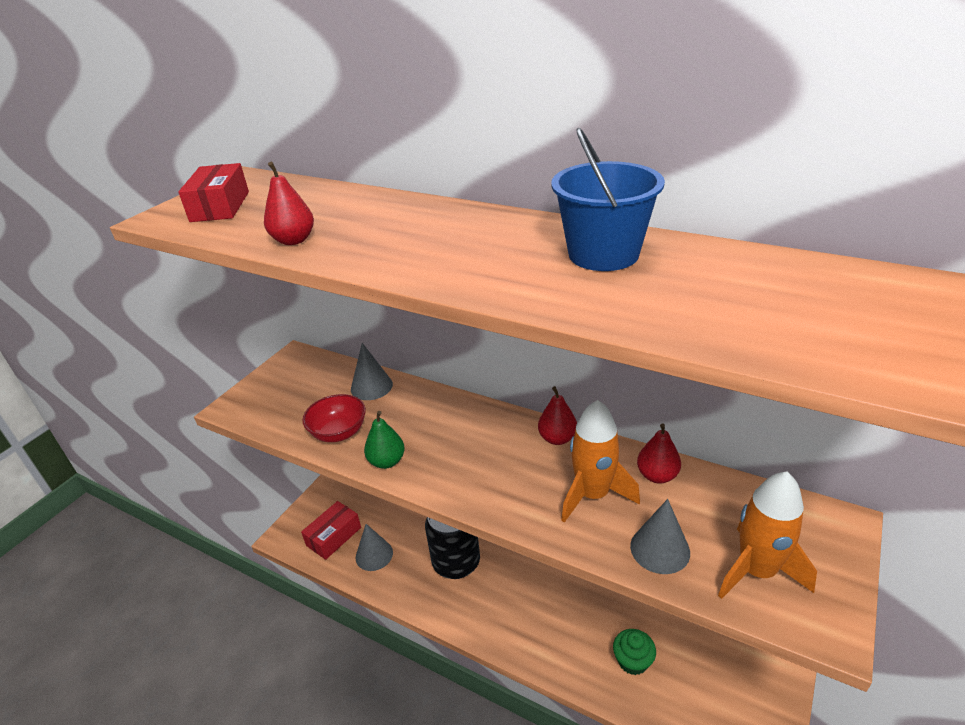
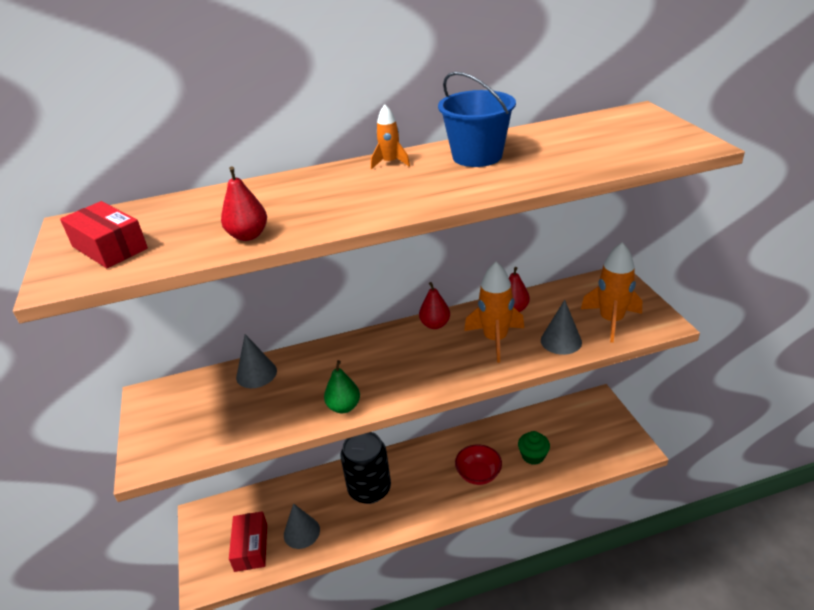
camera: 45 degrees left, 0 degrees up
(339, 433) = (278, 415): red bowl -> red bowl (478, 474)
(513, 223) = (390, 163): none -> orange rocket

